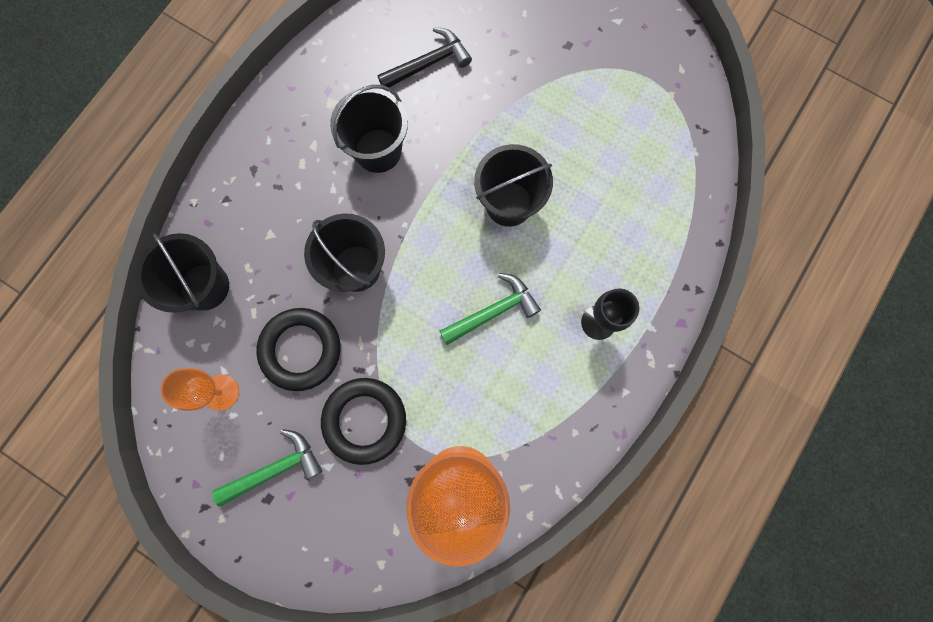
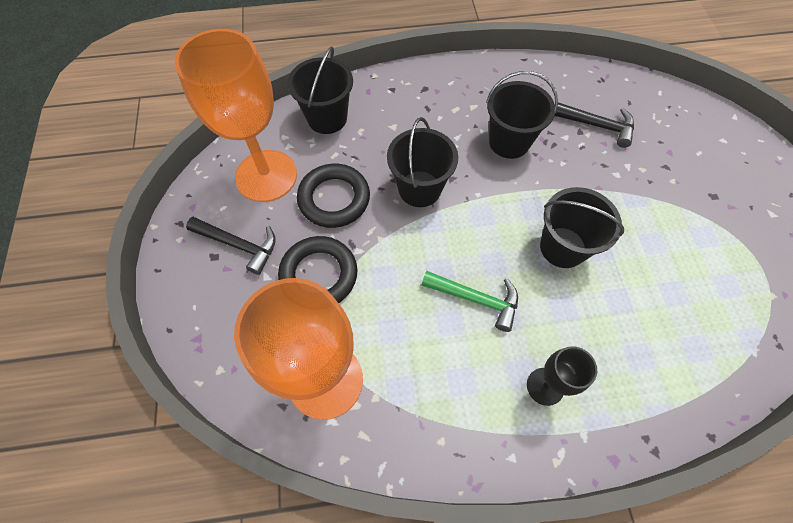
camera: 50 degrees right, 15 degrees down
(221, 392) = (266, 176): orange goblet -> orange goblet, size x2.03
(276, 468) = (239, 245): green hammer -> black hammer

